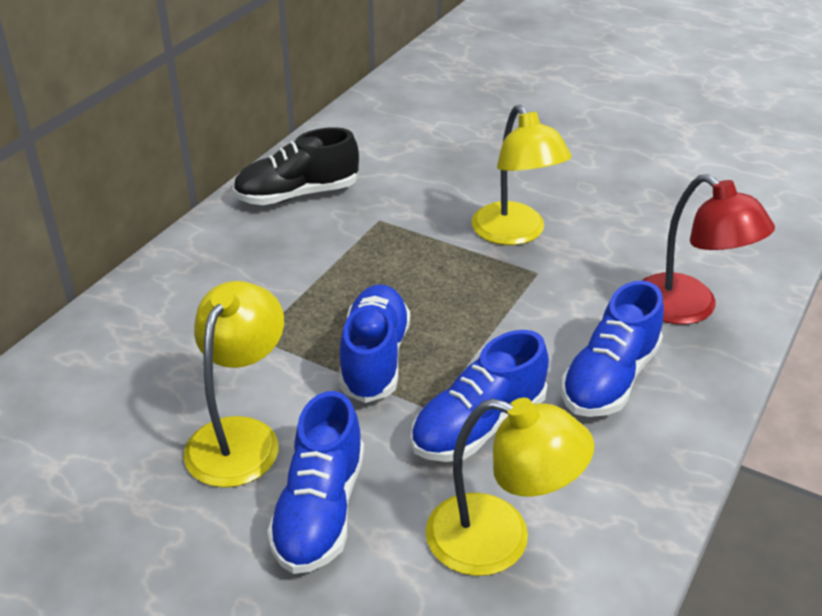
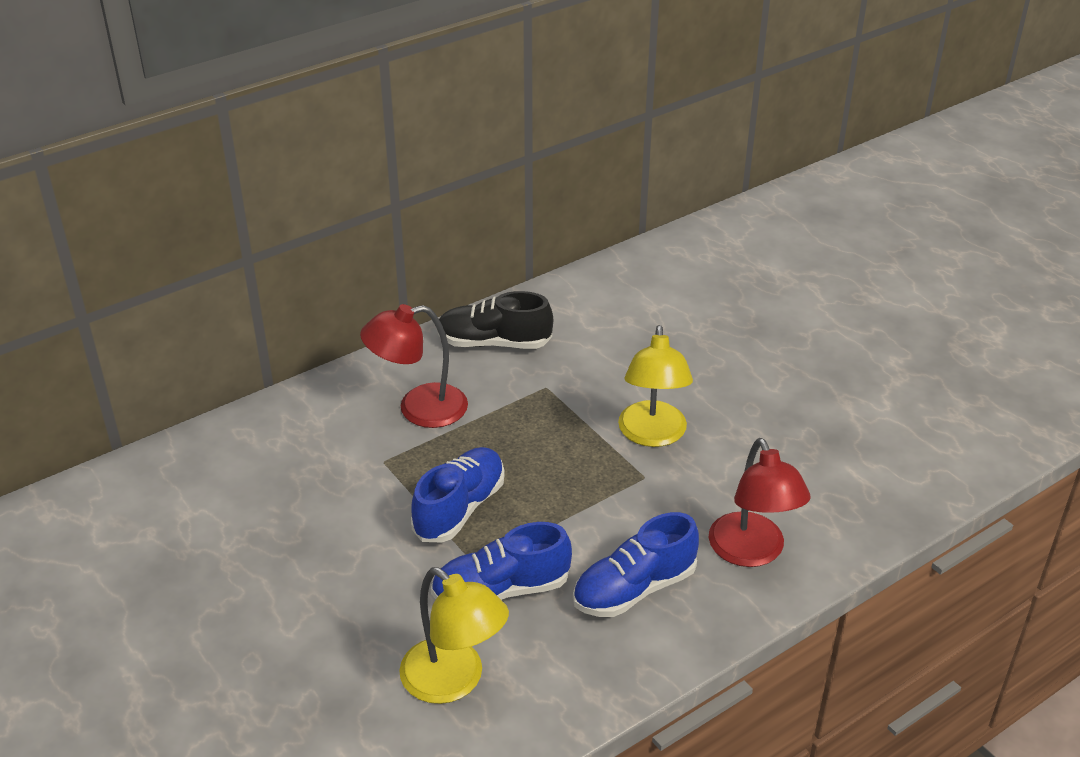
camera: 25 degrees right, 0 degrees up
(240, 436) = (323, 536): yellow lamp -> none
(261, 276) = (419, 409): none -> red lamp
(320, 510) = (343, 612): blue shoe -> none

